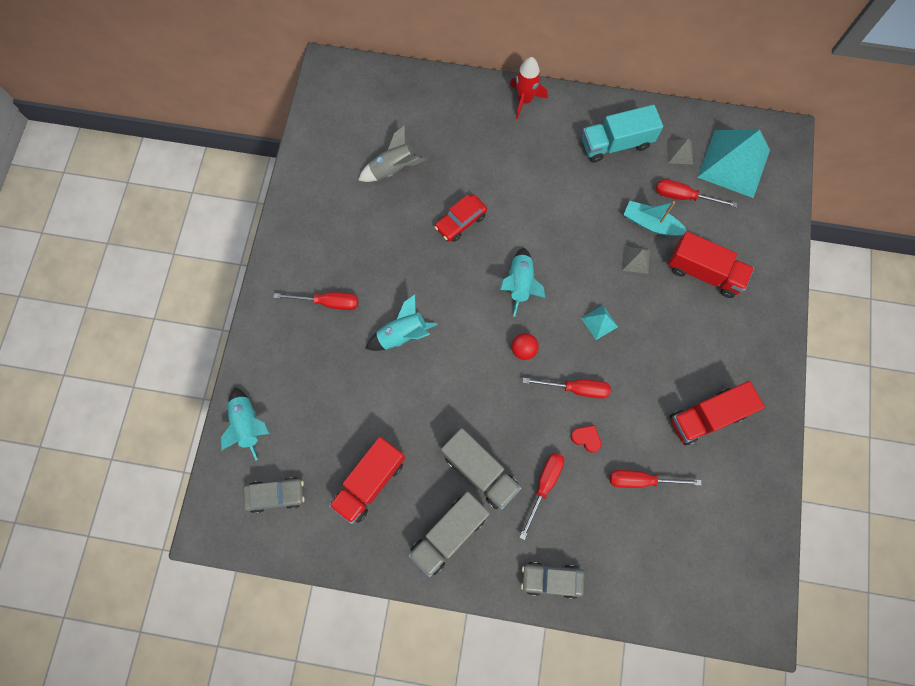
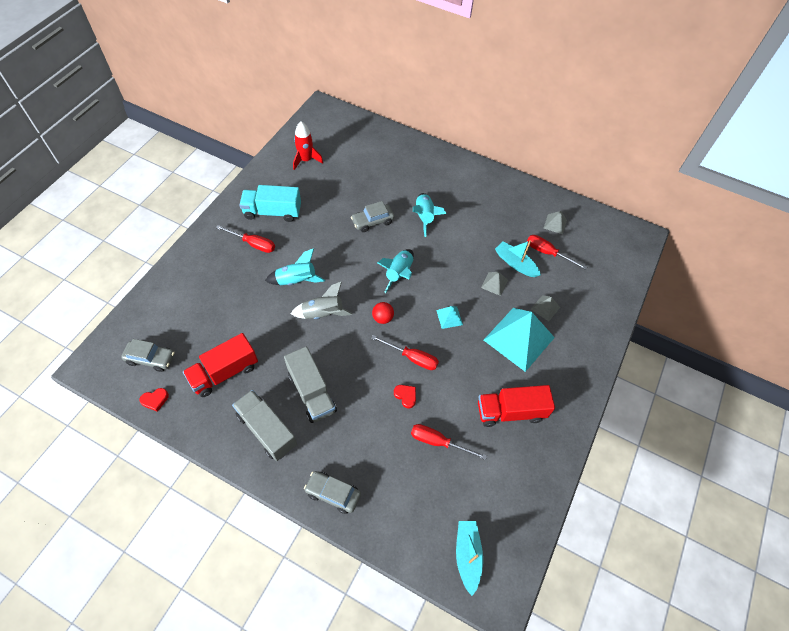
camera: 15 degrees right, 15 degrees down
(249, 424) = (156, 305): turquoise rocket -> turquoise rocket (424, 217)
(306, 543) = (155, 400): none -> red heart
(393, 169) = (339, 176): grey rocket -> grey rocket (323, 314)
(449, 533) = (267, 430): grey truck -> grey truck turned 75 degrees clockwise
(460, 222) = (372, 221): red car -> grey car
(524, 100) = (451, 161): red rocket -> red rocket (306, 160)
(544, 485) = (358, 419): red screwdriver -> none
(616, 144) = (508, 205): turquoise truck -> turquoise truck (272, 212)
(703, 272) = (545, 308): red truck -> grey pyramid
(715, 594) = (467, 555): none -> turquoise boat
(733, 163) = (594, 242): turquoise pyramid -> turquoise pyramid (518, 338)

